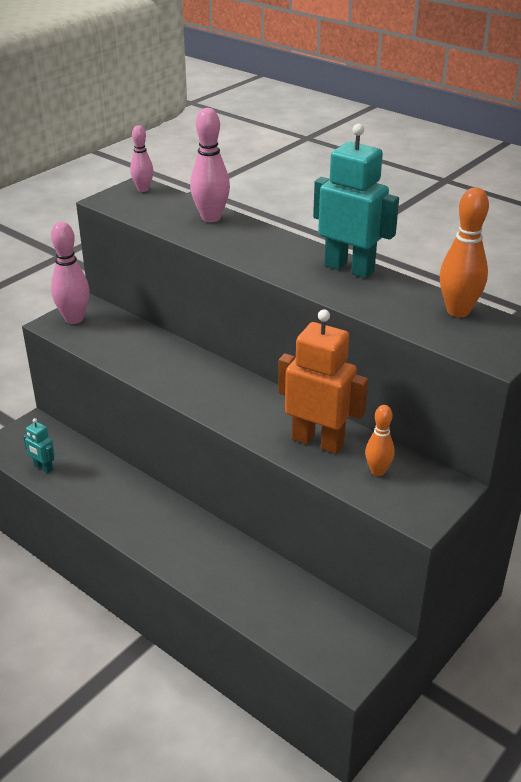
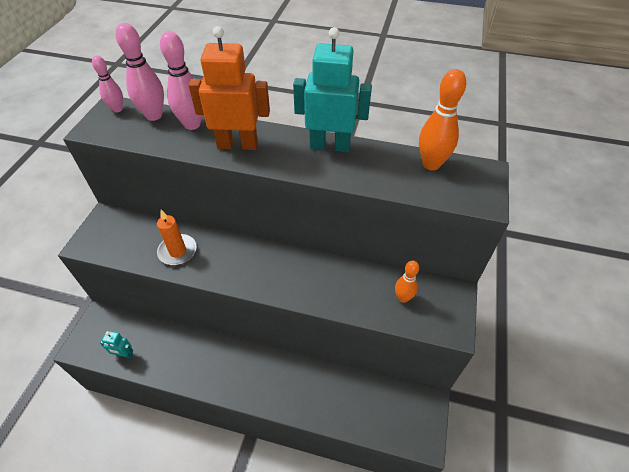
camera: 25 degrees left, 15 degrees up
(74, 319) = (100, 233): pink bowling pin -> pink bowling pin (154, 115)
(144, 356) = (177, 251): none -> orange candle
(318, 441) = (348, 286): orange robot -> orange robot (237, 144)

